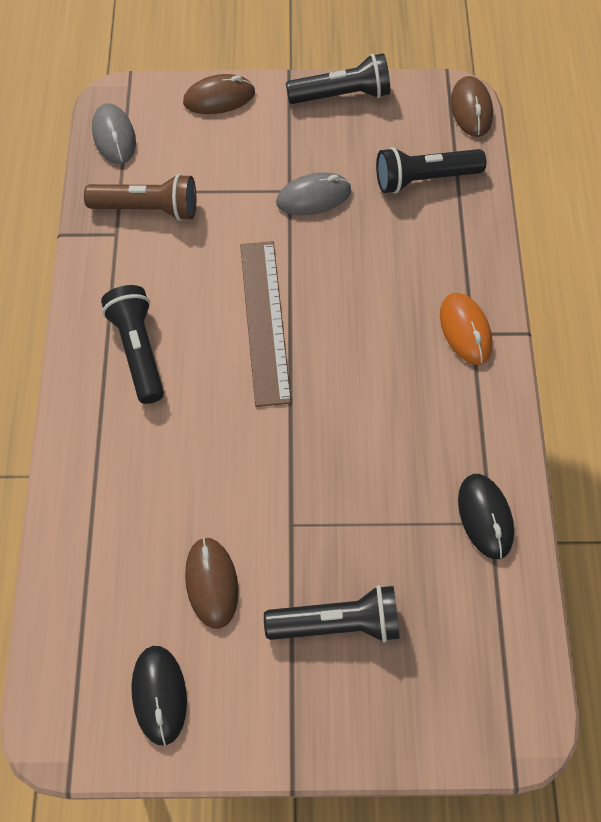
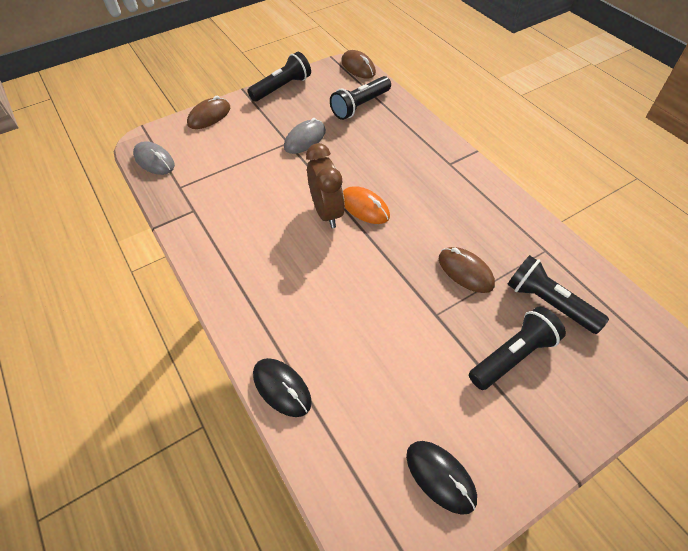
camera: 30 degrees left, 10 degrees down
(138, 350) = (257, 267): black flashlight -> black flashlight (548, 302)
(148, 209) = (205, 188): brown flashlight -> none
(211, 583) = (415, 379): brown mouse -> brown mouse (465, 271)
(265, 321) = (327, 212): brown ruler -> brown clock
(465, 330) = (444, 164): orange mouse -> orange mouse (364, 207)
(485, 517) = (540, 249): black mouse -> black mouse (282, 388)

